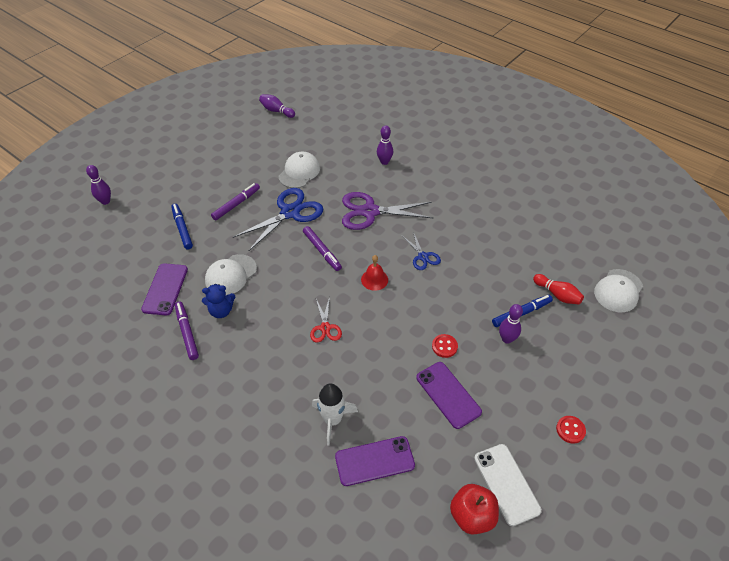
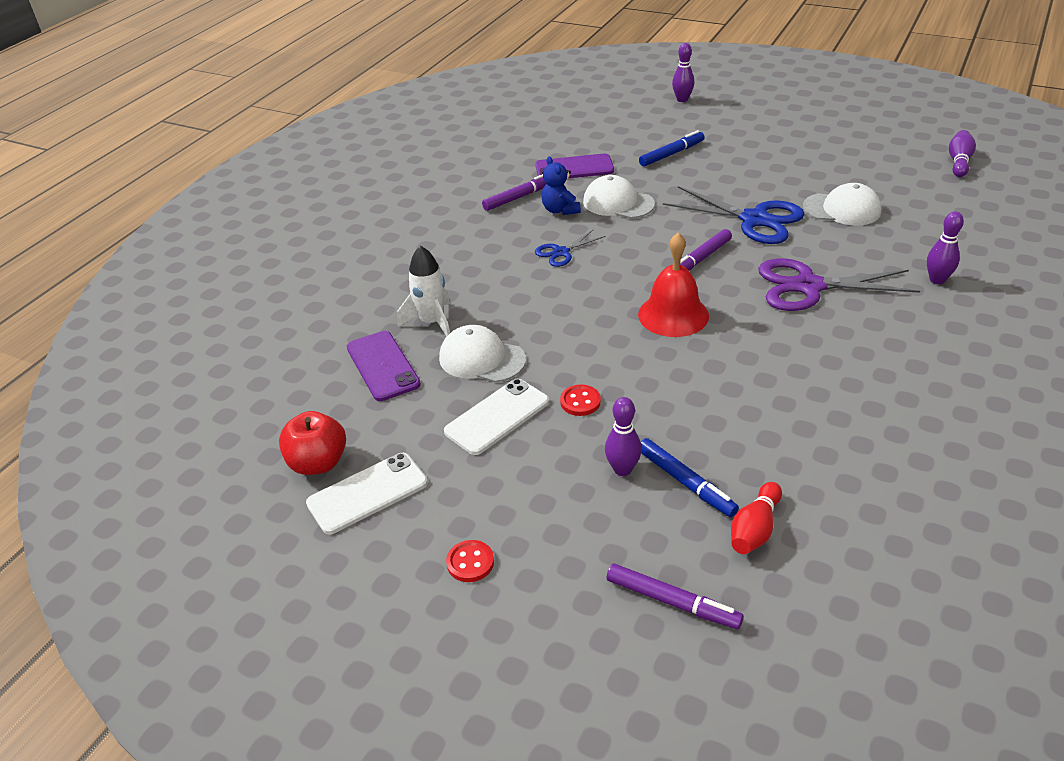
camera: 80 degrees right, 10 degrees down
(236, 204) = (739, 178): purple marker -> purple marker (672, 602)
(325, 328) = (568, 289): red scissors -> none
(370, 212) = (808, 286): purple scissors -> purple scissors turned 75 degrees counterclockwise
(374, 279) = (673, 315): red bell -> red bell, size x1.67
(423, 257) = (747, 354): blue scissors -> blue scissors (561, 252)
(448, 394) = (497, 417): purple phone -> white phone
(618, 291) = (818, 628): white cap -> white cap (481, 359)

